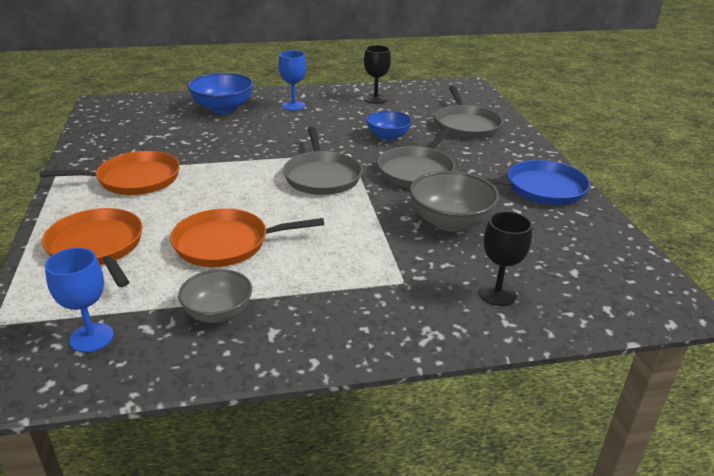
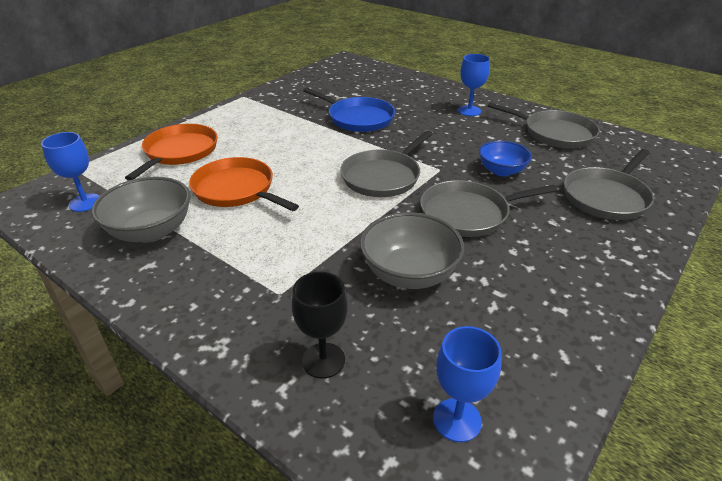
camera: 50 degrees right, 5 degrees up
(134, 179) = (270, 119): orange pan -> none
(218, 313) = (151, 231): grey bowl -> grey bowl, size x1.51
(223, 108) = (412, 92): blue bowl -> none
(375, 99) = (555, 133): black goblet -> grey pan
(541, 189) = (564, 302): blue pan -> blue pan (358, 118)
(596, 270) = (457, 420): none -> blue goblet

